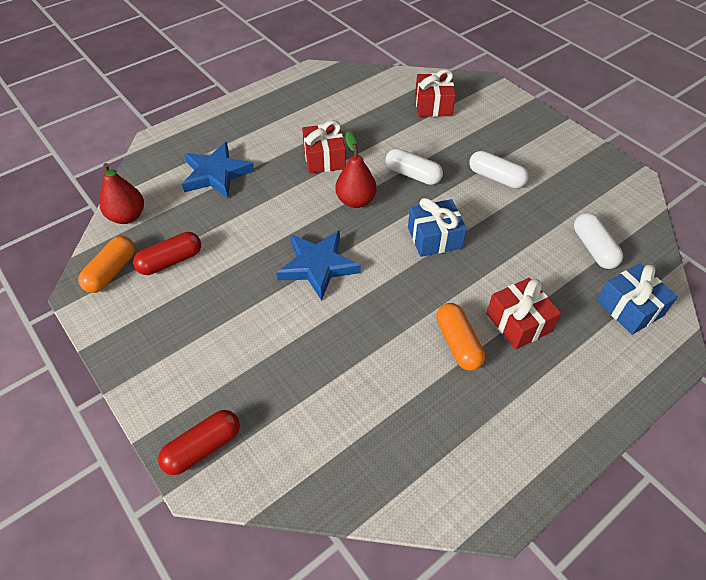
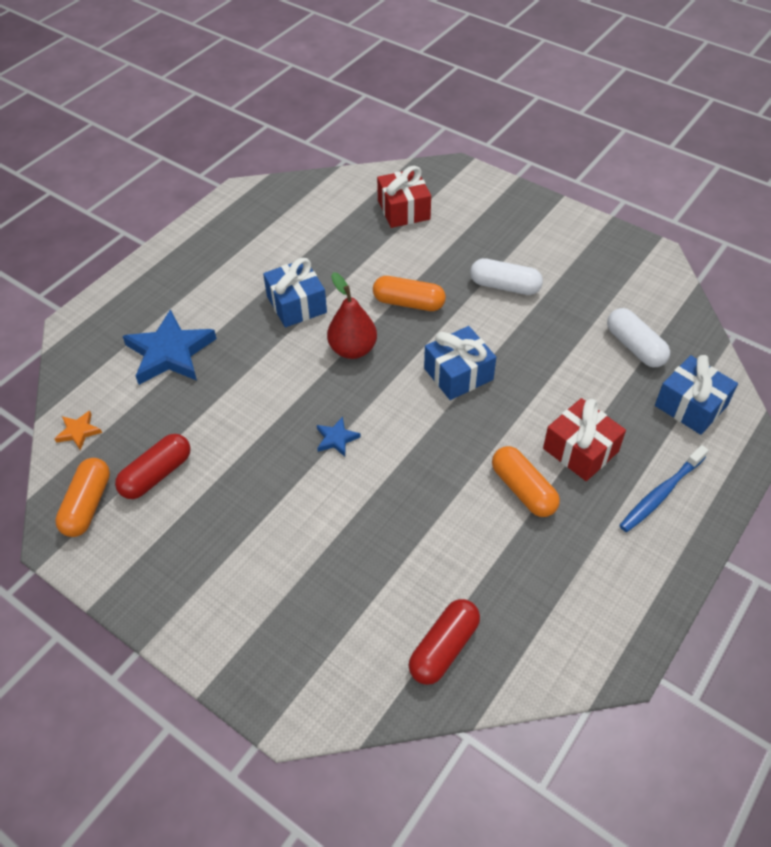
camera: 15 degrees left, 0 degrees up
(127, 216) = (79, 431): red pear -> orange star
(203, 448) = (282, 680): red capsule -> red capsule (444, 648)
(318, 266) = (336, 438): blue star -> blue star, size x0.46
(324, 158) = (296, 304): red gift -> blue gift
(413, 175) = (408, 303): white capsule -> orange capsule
(579, 376) = (660, 494): none -> blue toothbrush

